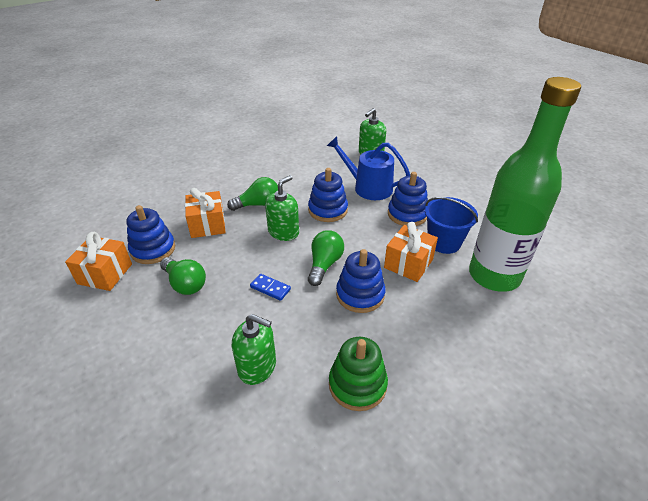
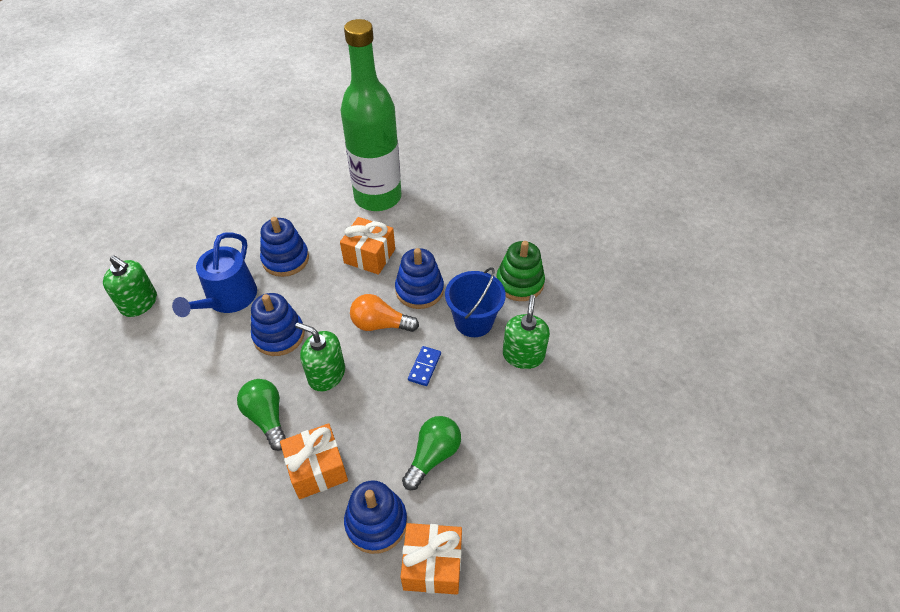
camera: 100 degrees left, 10 degrees up
(324, 264) = (380, 324): green light bulb -> orange light bulb
(444, 242) = (333, 229): blue bucket -> blue bucket (473, 321)

